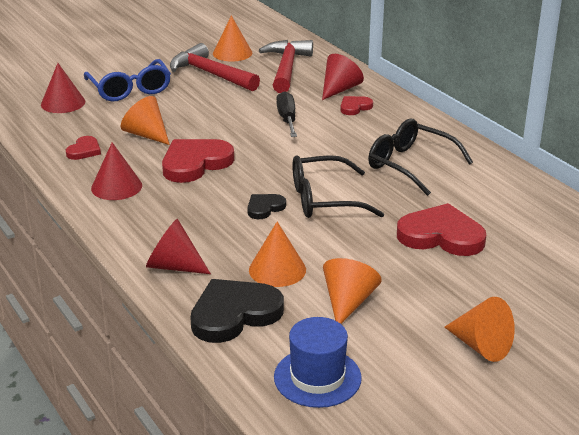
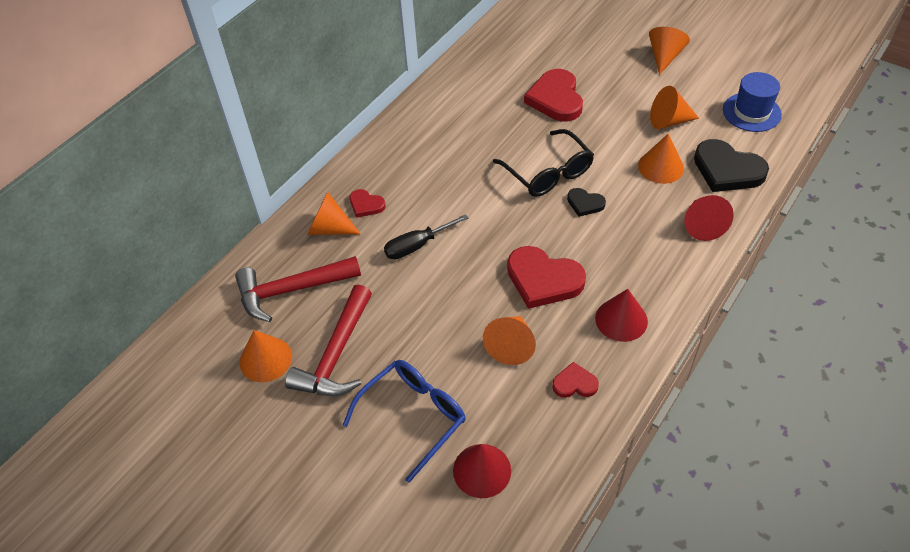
camera: 110 degrees left, 20 degrees up
(339, 89) = (329, 228): red cone -> orange cone
(410, 165) = (460, 140): black glasses -> none

